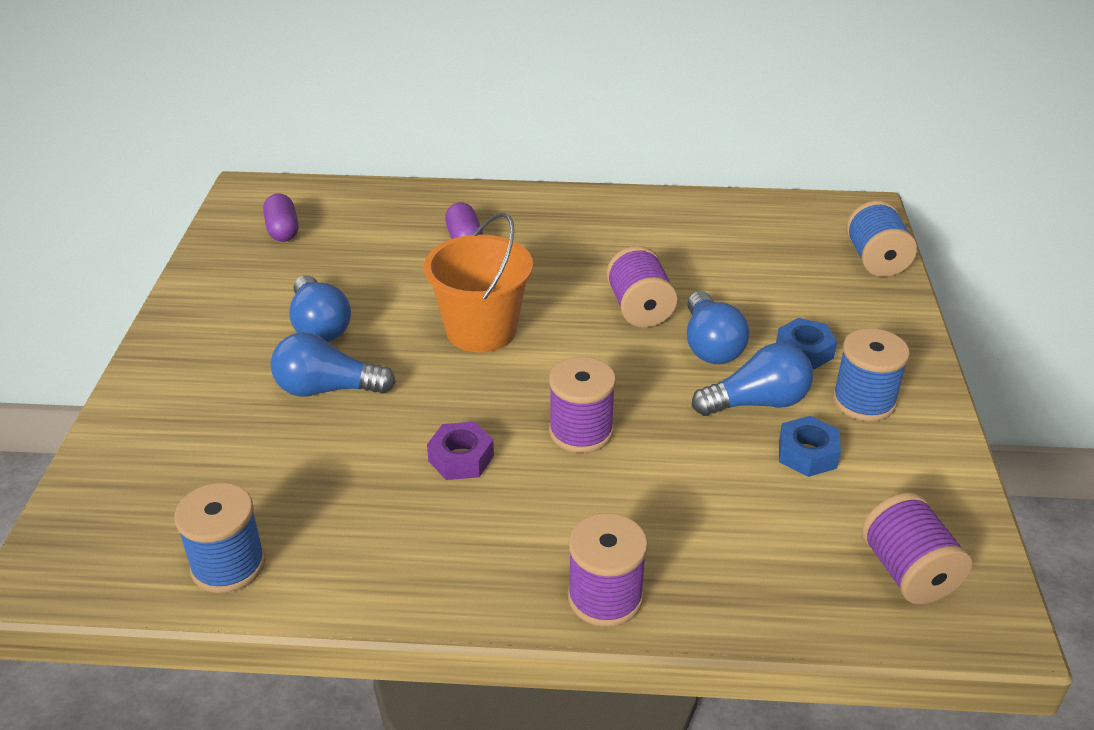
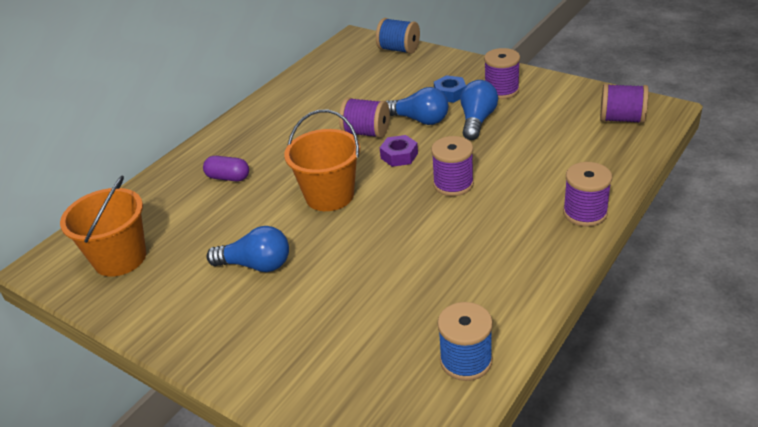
camera: 55 degrees left, 0 degrees up
(283, 230) = (120, 258): purple capsule -> orange bucket
(327, 389) = (328, 276): blue light bulb -> none
(461, 458) = (441, 235): purple nut -> purple nut (399, 156)
(807, 454) = (526, 119): blue nut -> none
(863, 401) = (501, 90): blue spool -> purple spool

